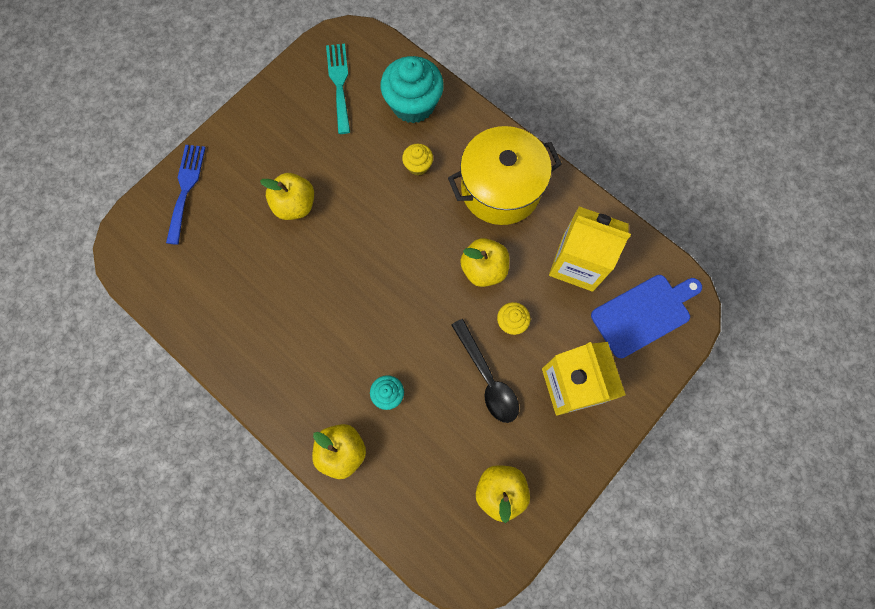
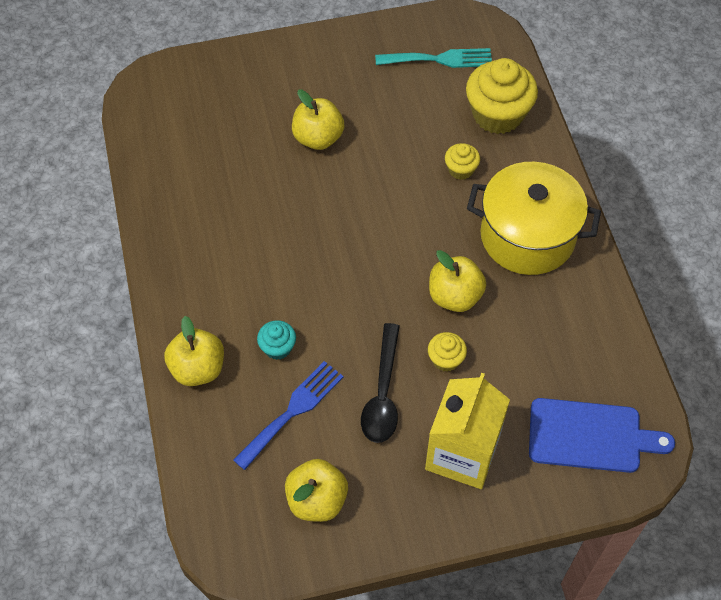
camera: 35 degrees right, 15 degrees down
(186, 189) = (232, 70): blue fork -> blue fork (292, 411)
(339, 84) = (439, 59): turquoise fork -> turquoise fork turned 60 degrees clockwise
(413, 104) = (497, 114): turquoise cupcake -> yellow cupcake
(577, 263) = (555, 348): yellow carton -> none

